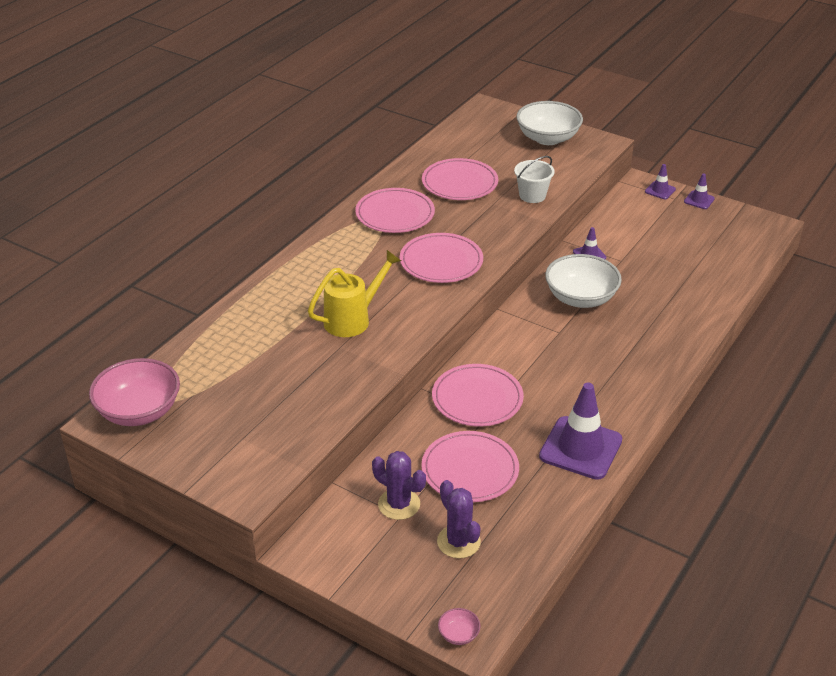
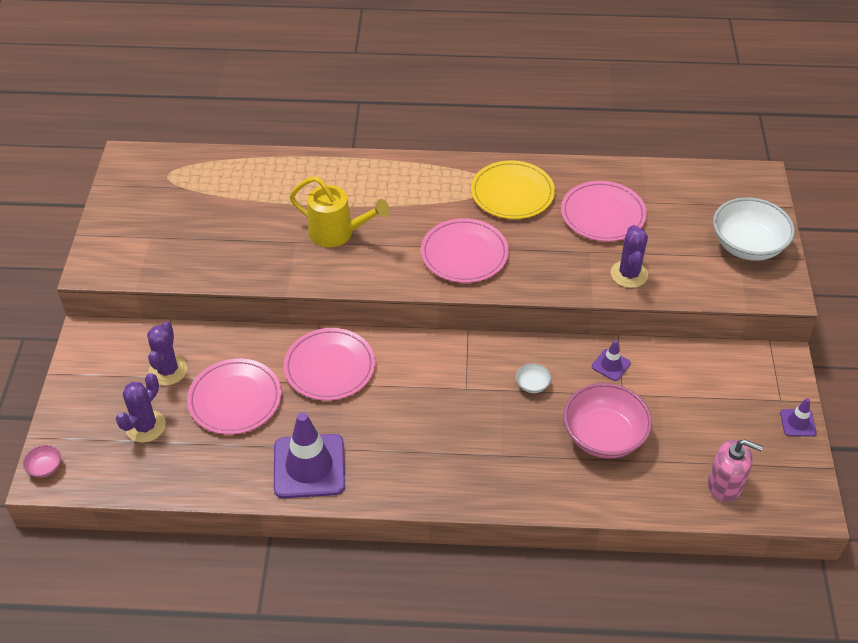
camera: 60 degrees right, 10 degrees up
(139, 411) = (147, 169): pink bowl -> pink bowl (604, 436)
(395, 214) = (512, 193): pink plate -> yellow plate
(532, 195) = (629, 274): white bucket -> purple cactus
(580, 298) = (532, 385): white bowl -> white bowl, size x0.42
(660, 190) = (784, 382): purple traffic cone -> none
(732, 250) = (725, 485): none -> pink soap dispenser

